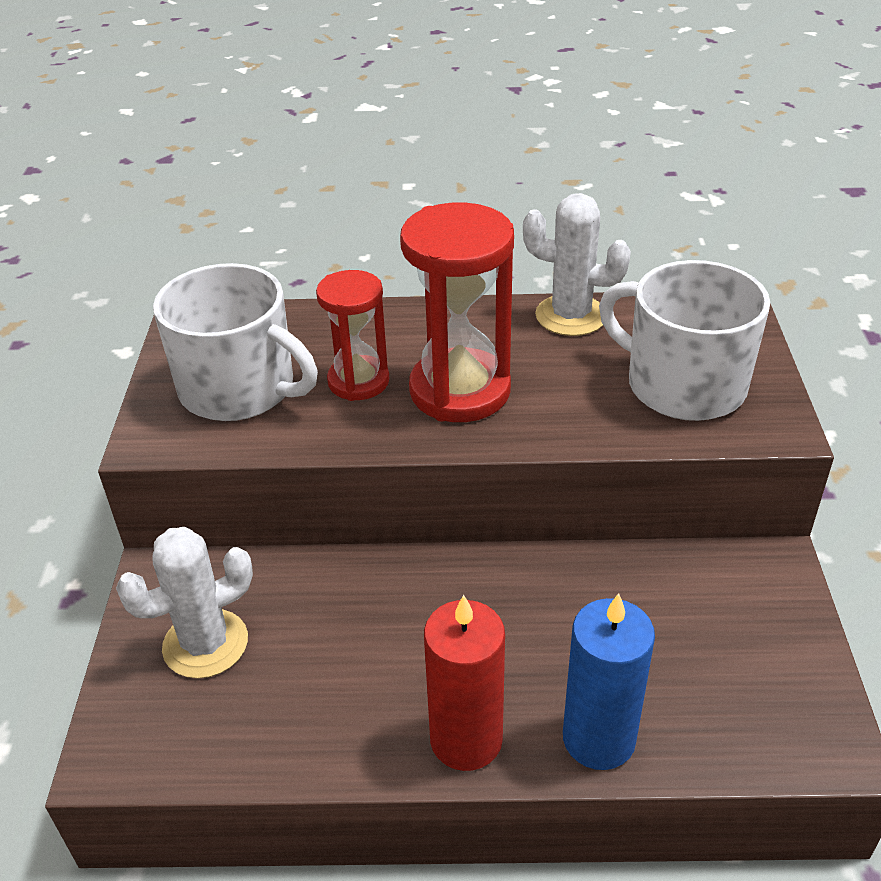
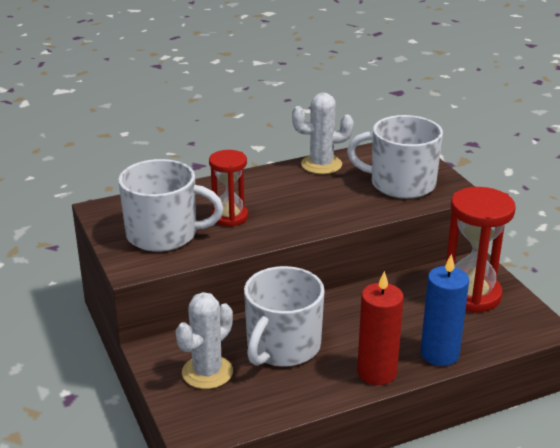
camera: 25 degrees left, 10 degrees down
(348, 632) = (282, 346): none -> white mug
(460, 391) = (289, 209): red hourglass -> red hourglass (471, 295)

